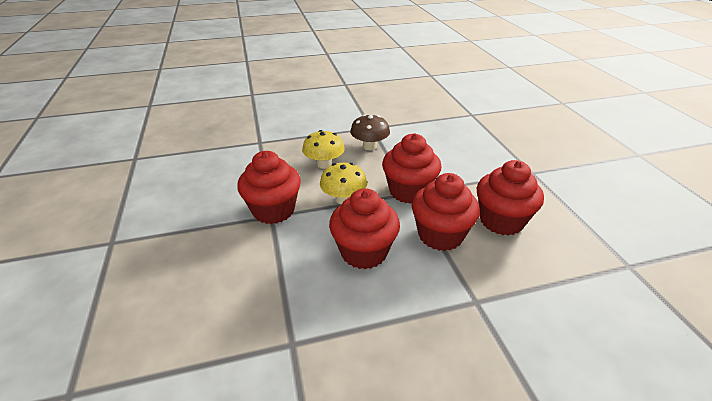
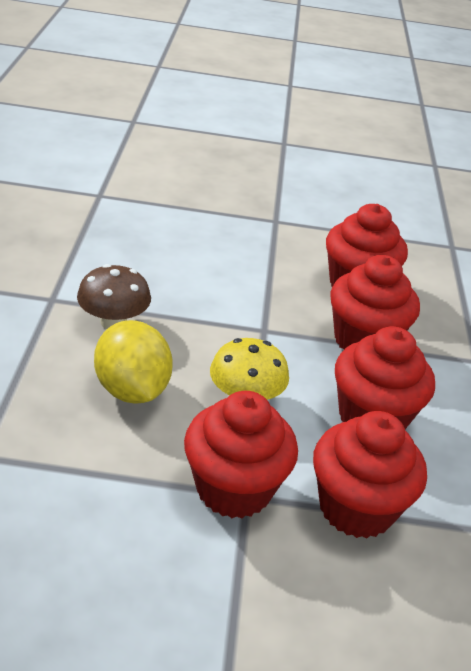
camera: 75 degrees left, 0 degrees up
(324, 164) = (132, 390): yellow mushroom -> yellow lemon
(408, 191) = (261, 330): red cupcake -> red cupcake (356, 507)

